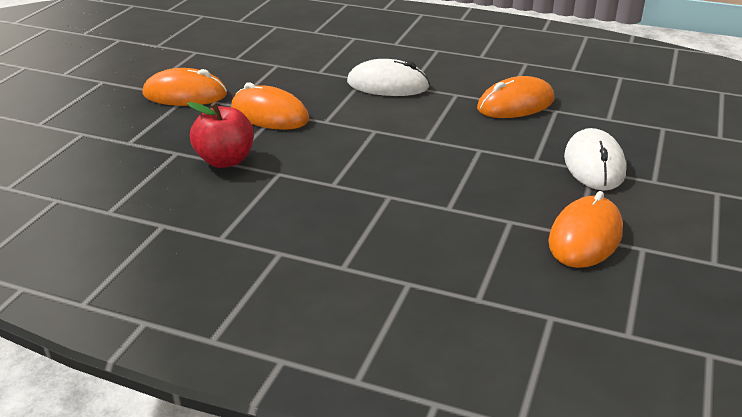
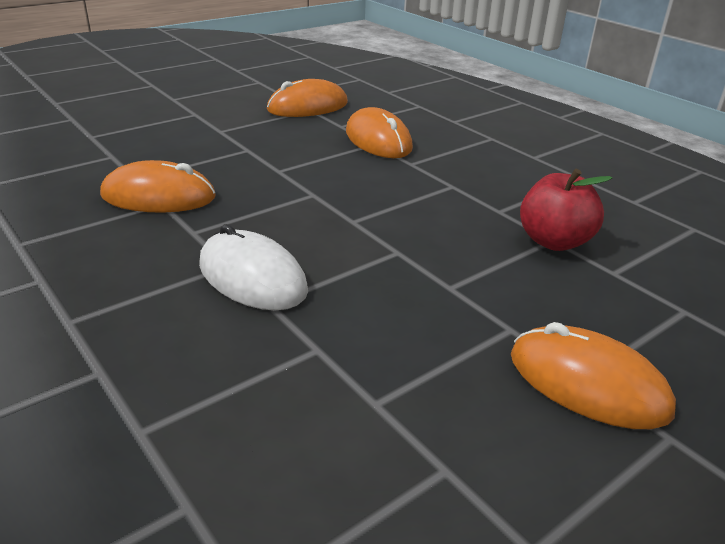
camera: 150 degrees left, 0 degrees up
(269, 114) = (464, 287): orange mouse -> orange mouse (378, 140)
(594, 165) = (212, 132): white mouse -> none

